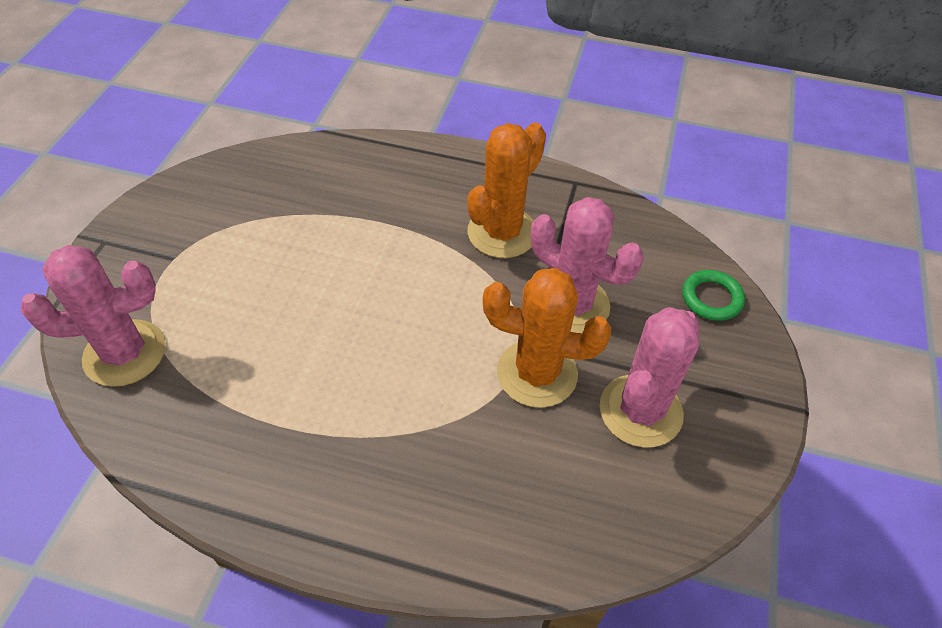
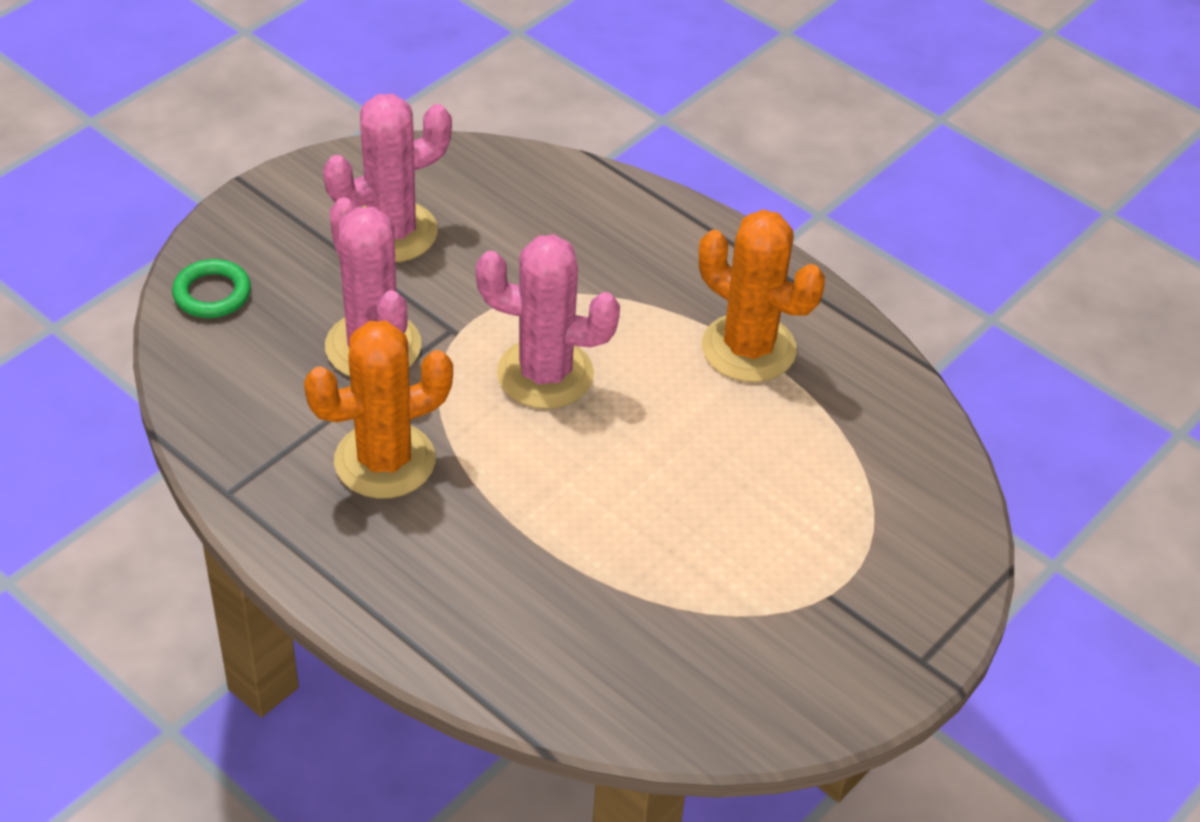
camera: 155 degrees left, 5 degrees down
(125, 353) = (911, 490): pink cactus -> pink cactus (545, 374)
(537, 373) = (467, 299): orange cactus -> orange cactus (748, 348)

